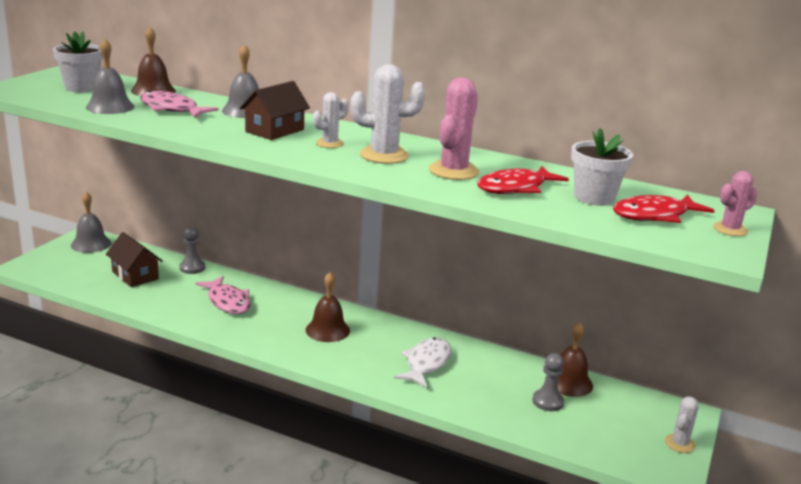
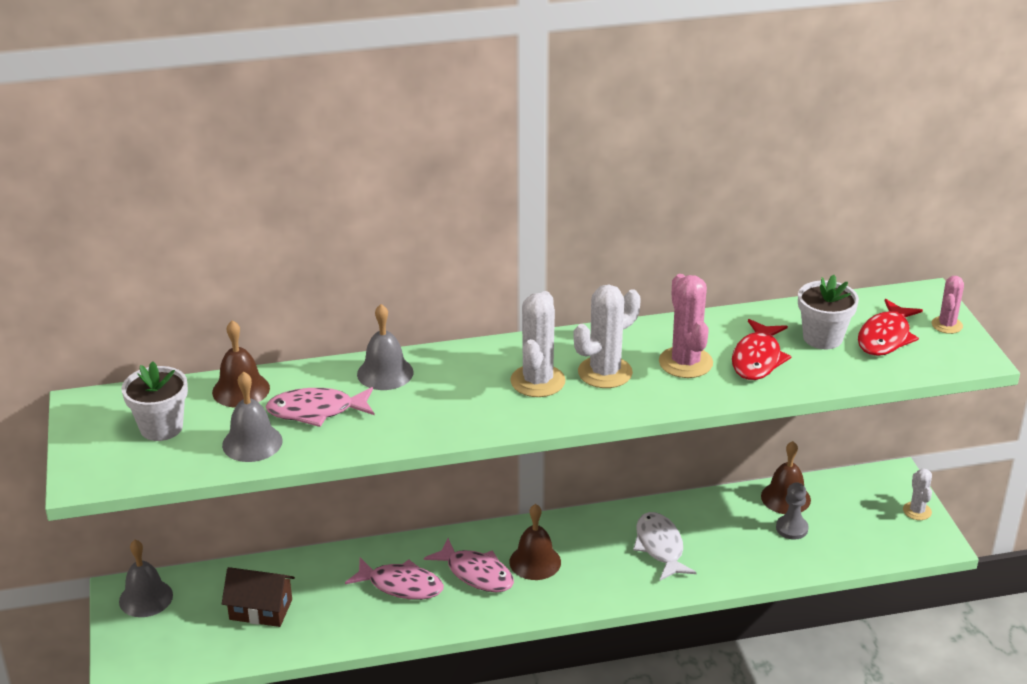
camera: 35 degrees left, 10 degrees up
(192, 268) = (304, 564): grey pawn -> none
(275, 131) = (463, 389): brown house -> none
(281, 318) = (476, 574): none -> pink fish
(329, 143) = (537, 381): white cactus -> white cactus, size x1.71

